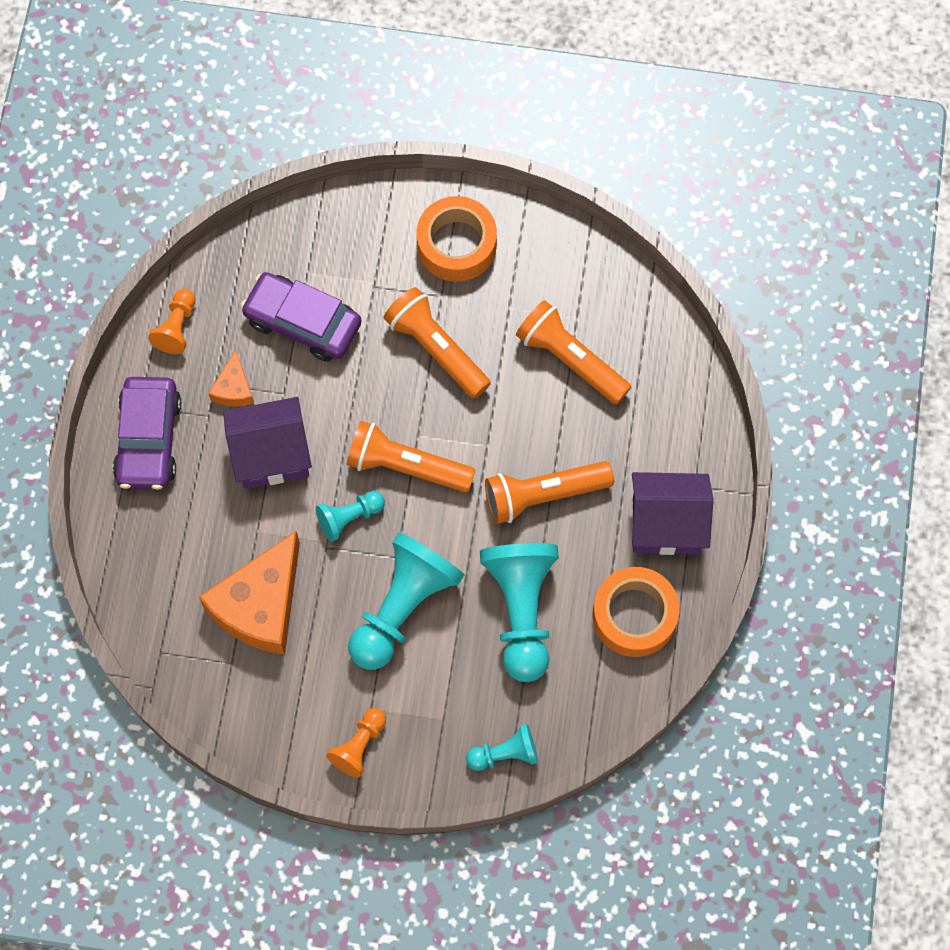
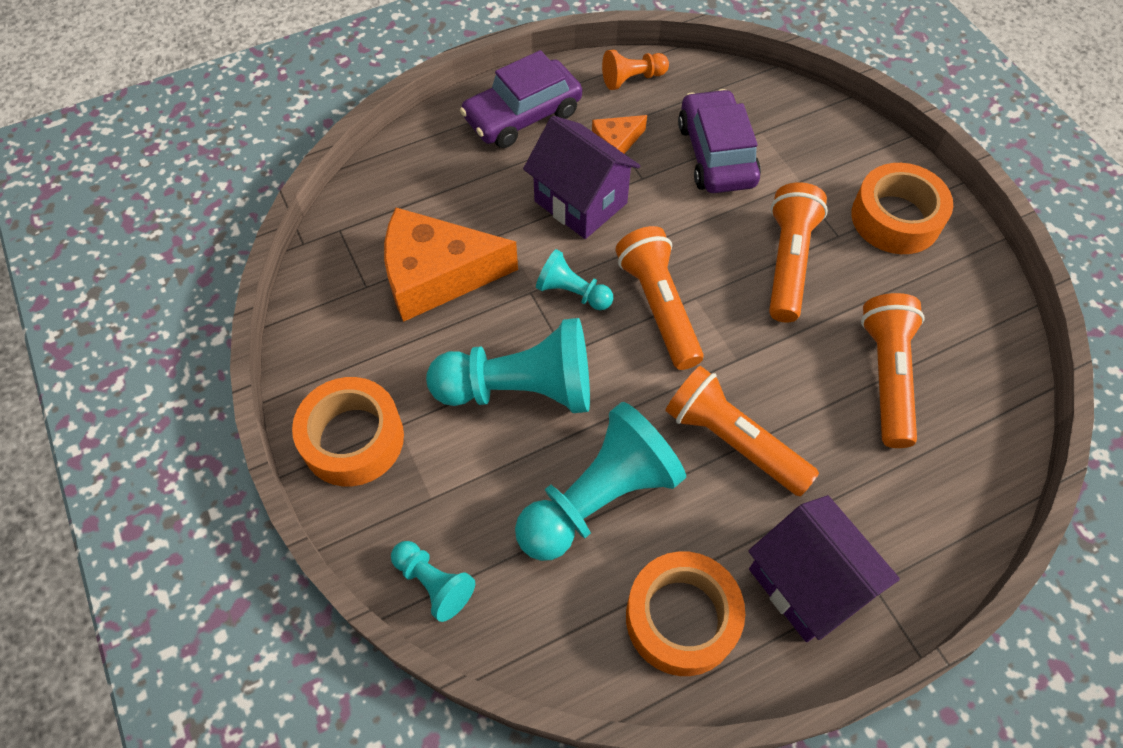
camera: 55 degrees right, 10 degrees down
(359, 746) = (353, 439): orange pawn -> orange tape

